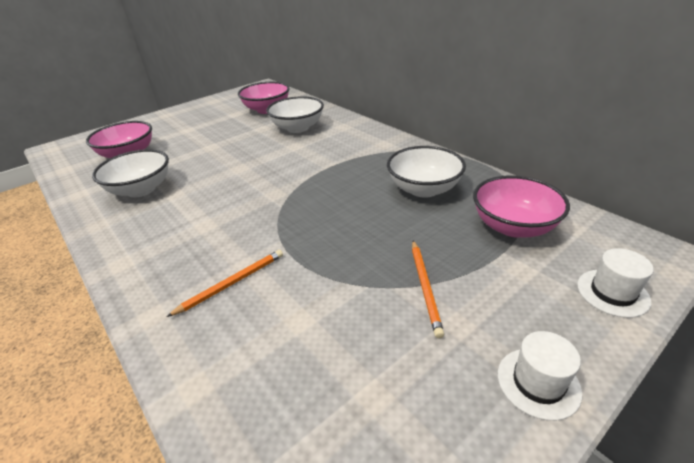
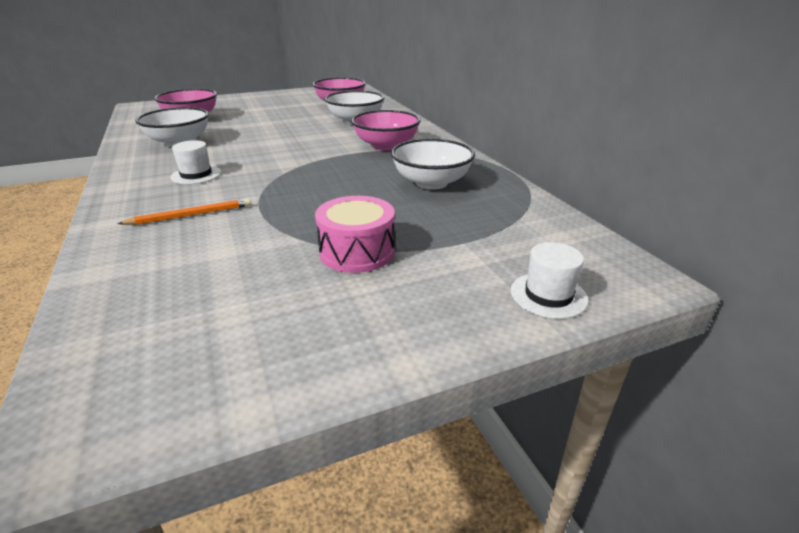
camera: 15 degrees right, 5 degrees down
(425, 287) = (357, 252): orange pencil -> pink drum
(513, 226) = (494, 226): pink bowl -> pink bowl (386, 146)
(538, 383) = (394, 341): white hat -> white hat (196, 175)

